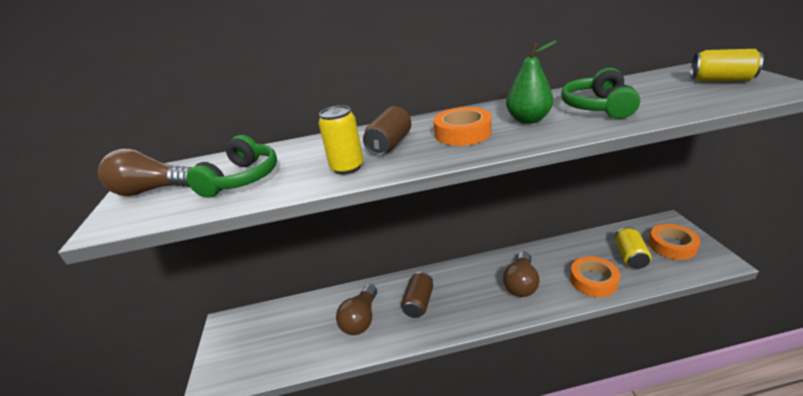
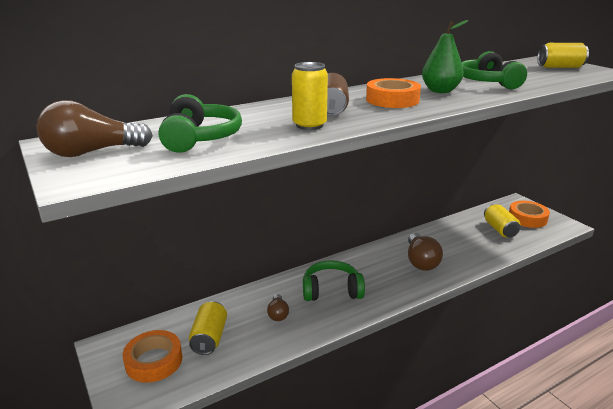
camera: 25 degrees left, 5 degrees down
(297, 332) = (209, 338): none -> yellow can
(361, 319) = (278, 314): brown light bulb -> brown light bulb, size x0.56
(419, 303) = (331, 290): brown can -> green headphones
(593, 280) = (480, 251): orange tape -> orange tape (154, 361)

